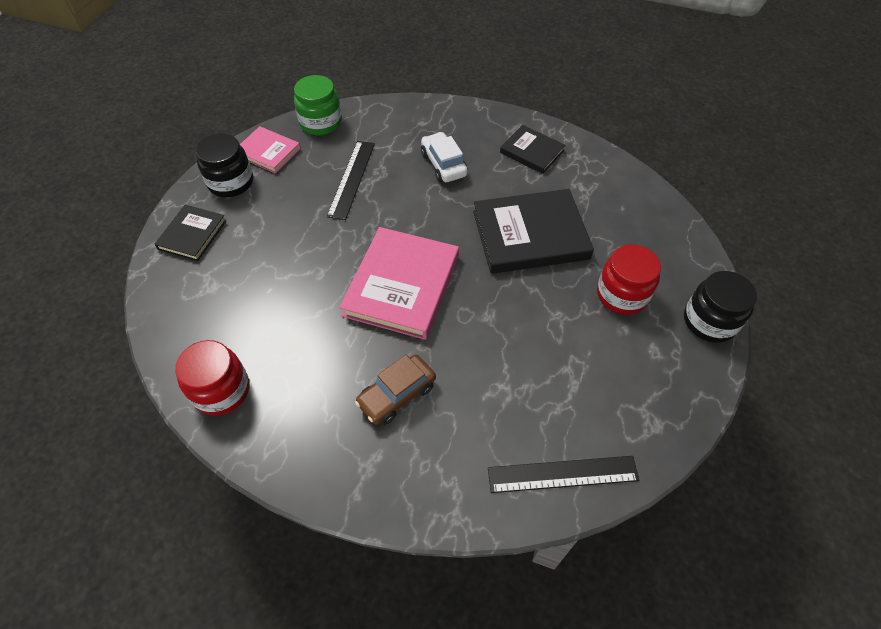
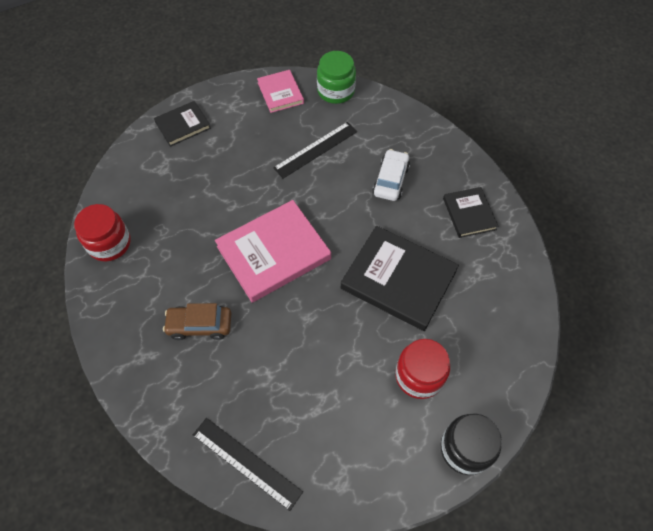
camera: 40 degrees right, 5 degrees up
(231, 182) = (237, 101): black jar -> none

